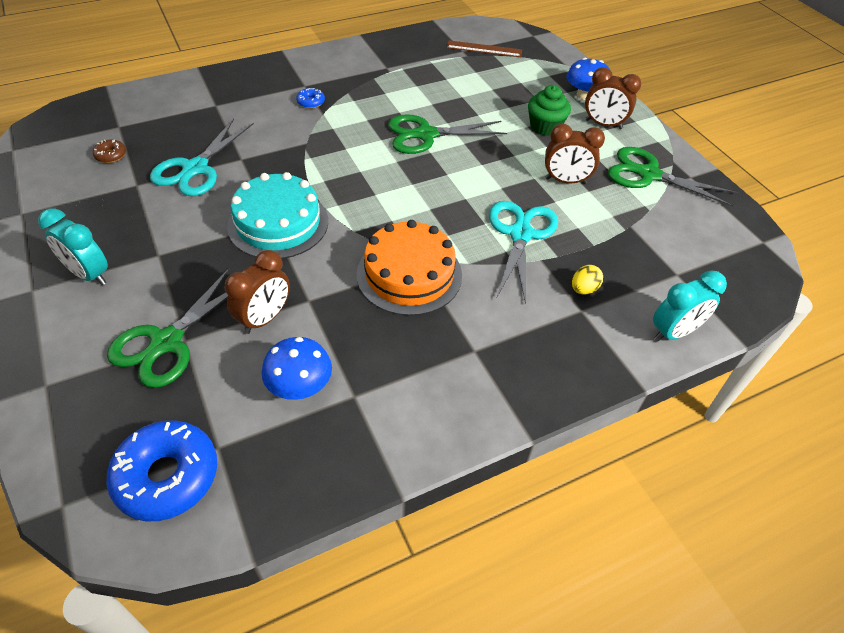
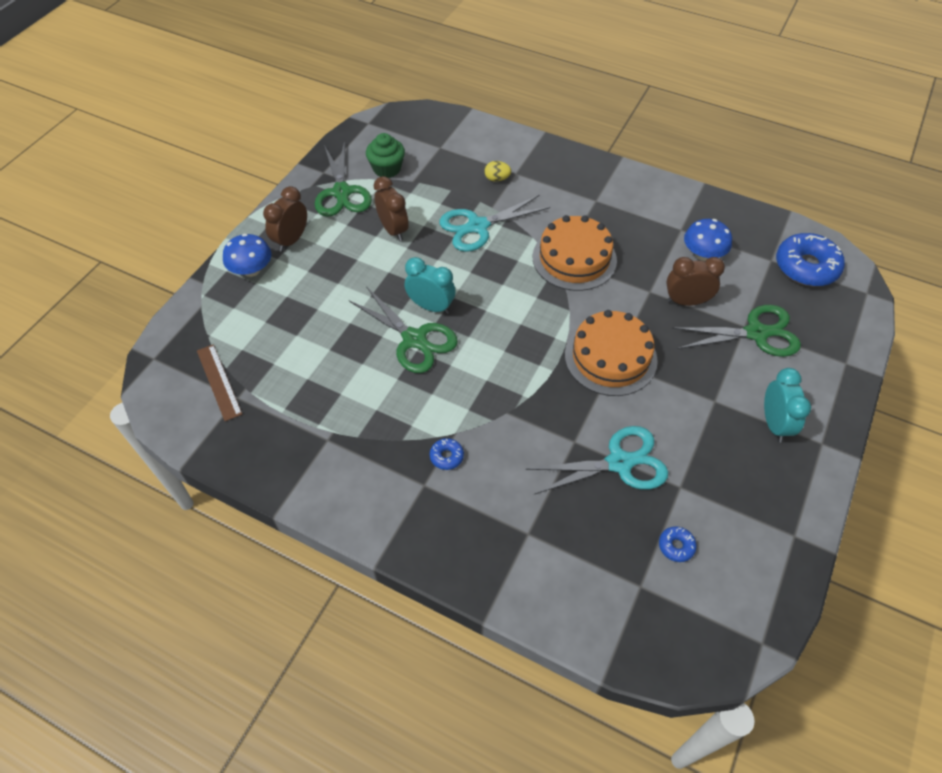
camera: 125 degrees left, 5 degrees up
(111, 155) = (676, 546): brown donut -> blue donut
(278, 223) = (610, 357): turquoise cake -> orange cake
(545, 127) = (328, 272): green cupcake -> green cupcake (387, 169)
(603, 124) = (291, 240): brown clock -> brown clock turned 135 degrees counterclockwise
(673, 332) = (491, 134): turquoise clock -> turquoise clock (431, 306)

